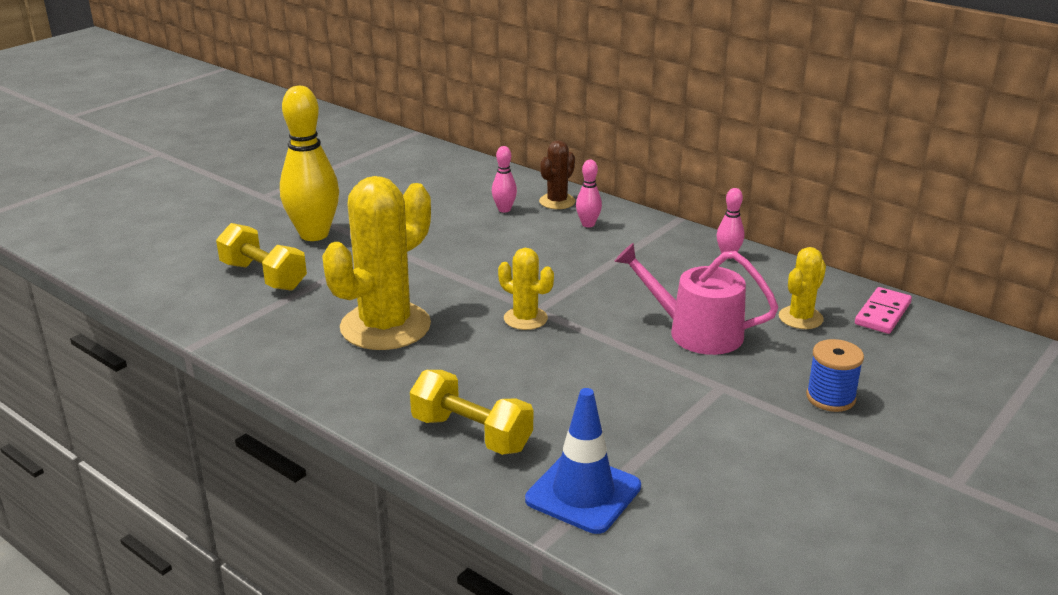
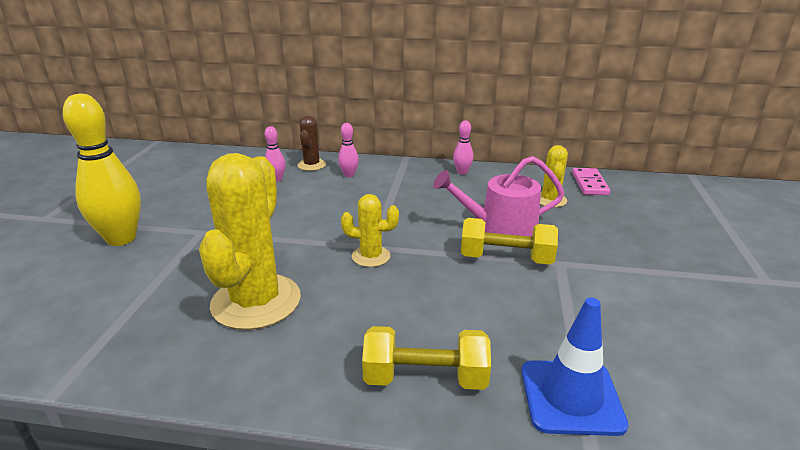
camera: 30 degrees left, 0 degrees up
(264, 276) = (93, 291): yellow dumbbell -> yellow dumbbell (506, 258)
(830, 398) = (631, 247): blue spool -> none

